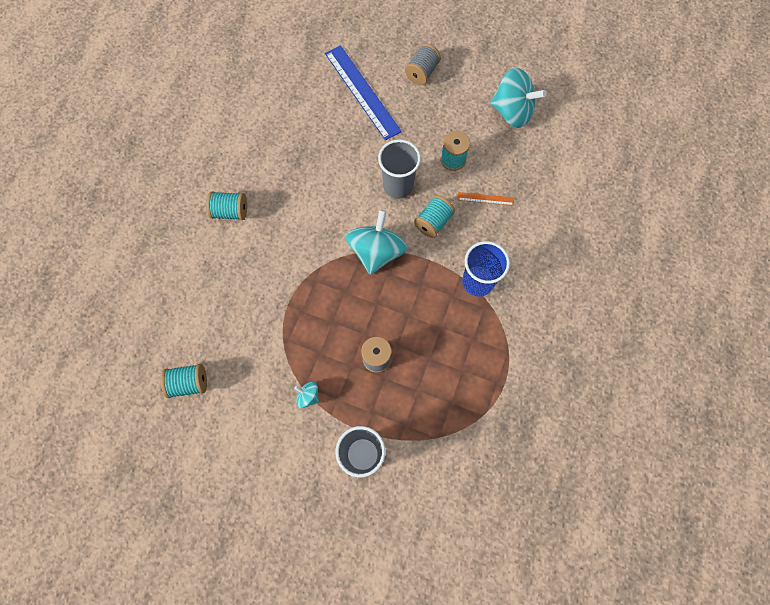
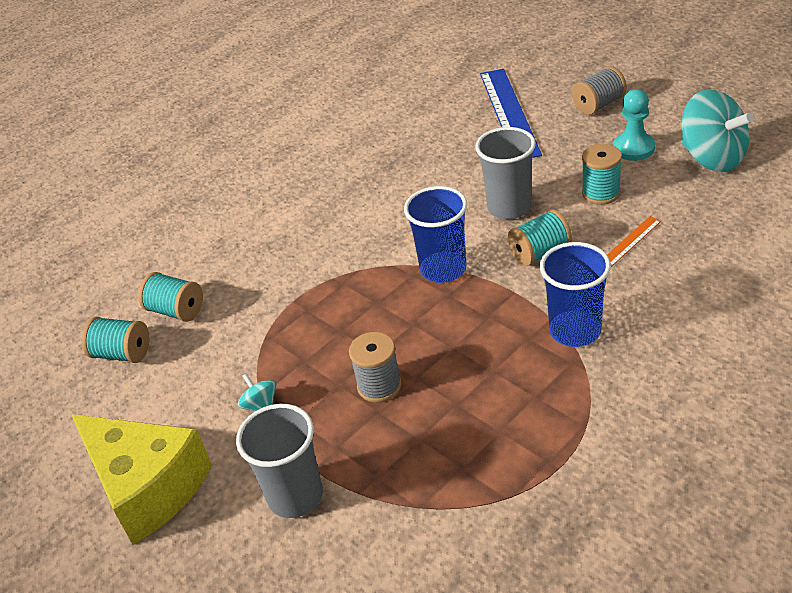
camera: 30 degrees right, 30 degrees down
(230, 211) = (280, 197): turquoise spool -> turquoise spool (176, 311)
(267, 479) = (148, 487): none -> yellow cheese
(376, 252) = (443, 269): turquoise spinning top -> blue cup
(459, 112) = (633, 148): none -> turquoise pawn
(485, 198) = (630, 241): orange ruler -> orange ruler turned 75 degrees counterclockwise

